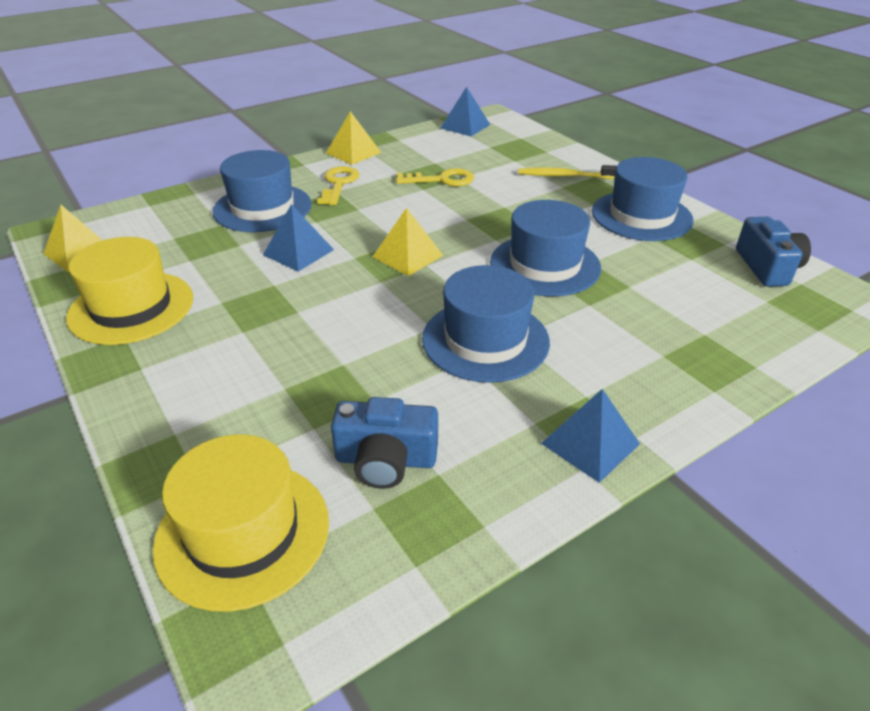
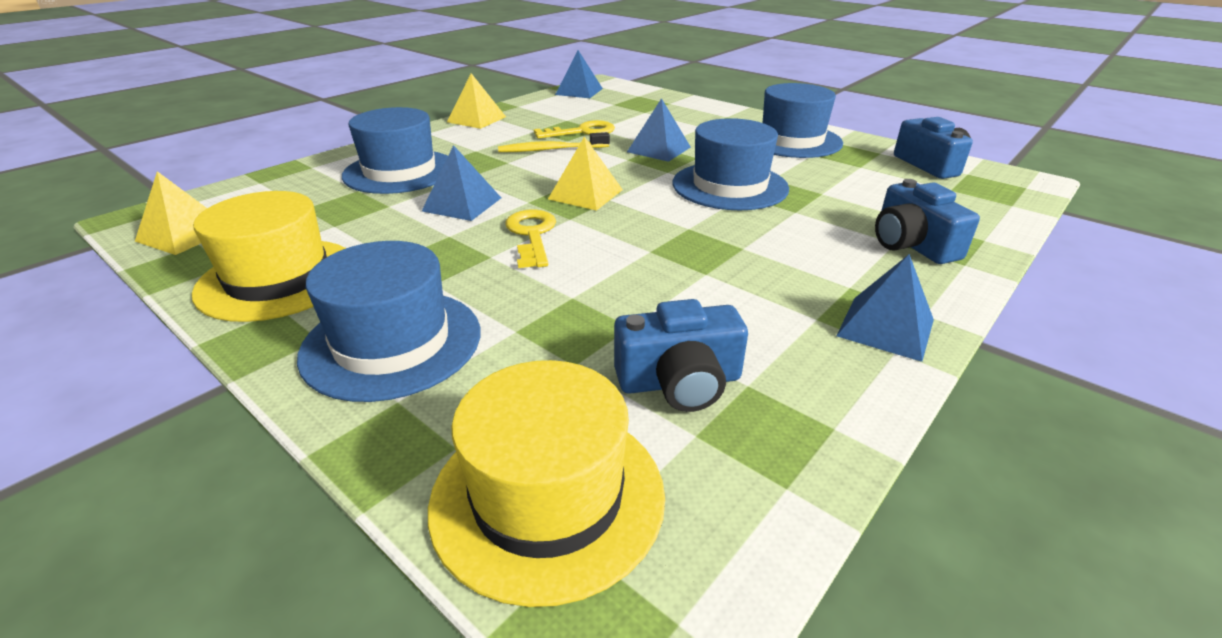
camera: 15 degrees left, 5 degrees down
(338, 184) = (475, 144): yellow key -> yellow key (532, 235)
(485, 340) = (714, 254): blue hat -> blue hat (392, 343)
(502, 211) = (659, 149): none -> blue pyramid
(564, 176) = (699, 119): yellow toothbrush -> yellow toothbrush (551, 149)
(677, 360) = (911, 244): none -> blue camera

